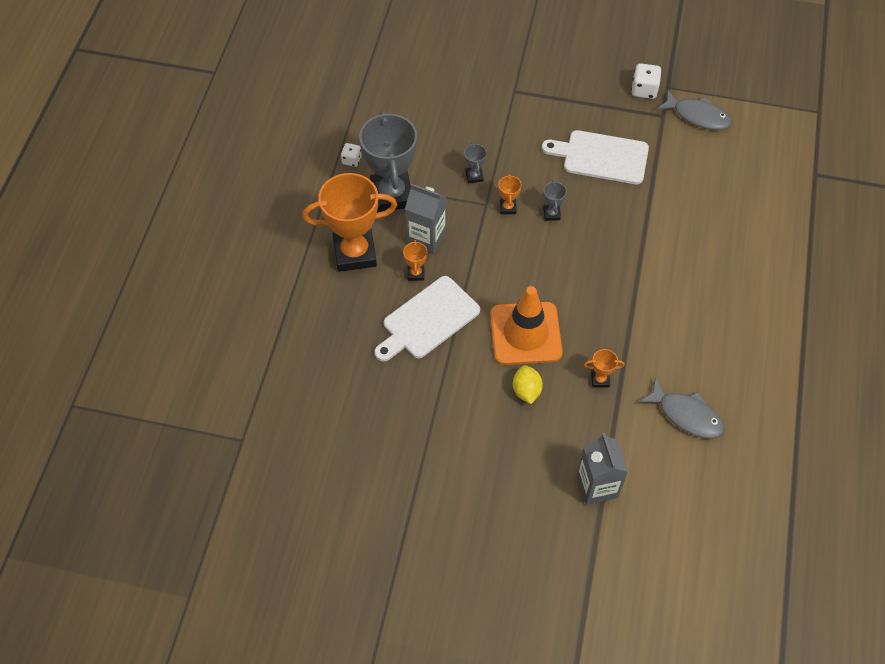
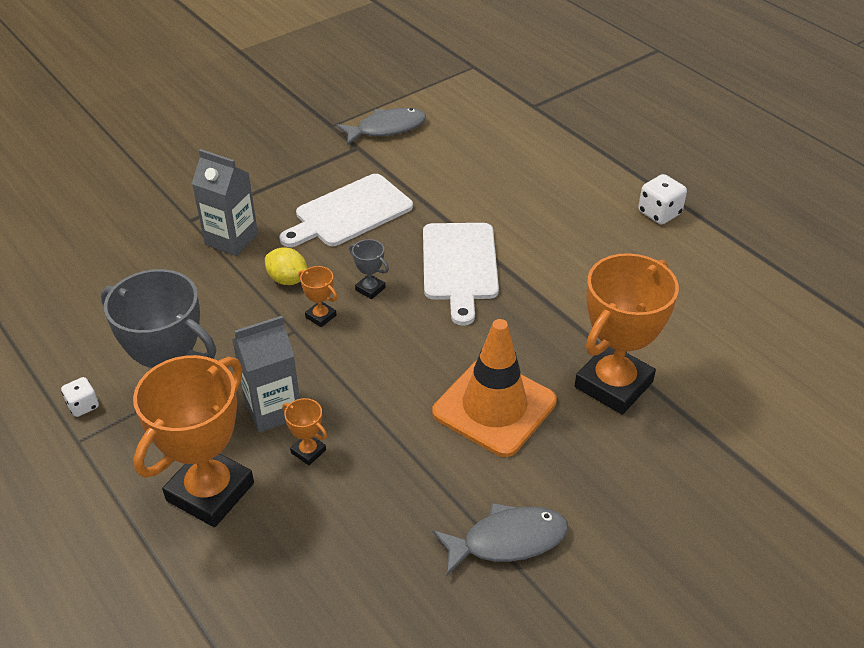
camera: 50 degrees left, 15 degrees down
(428, 320) = (383, 483): white cutting board -> white cutting board (459, 266)
(474, 176) = (248, 316): grey trophy -> none
(526, 391) = (569, 456): yellow lemon -> yellow lemon (288, 280)
(597, 486) = (748, 476): grey carton -> grey carton (231, 239)
(600, 380) = (613, 384): orange trophy -> orange trophy, size x2.41
(644, 90) = (314, 140): white dice -> white dice (659, 213)
(686, 415) = (717, 347): grey fish -> grey fish (507, 540)

